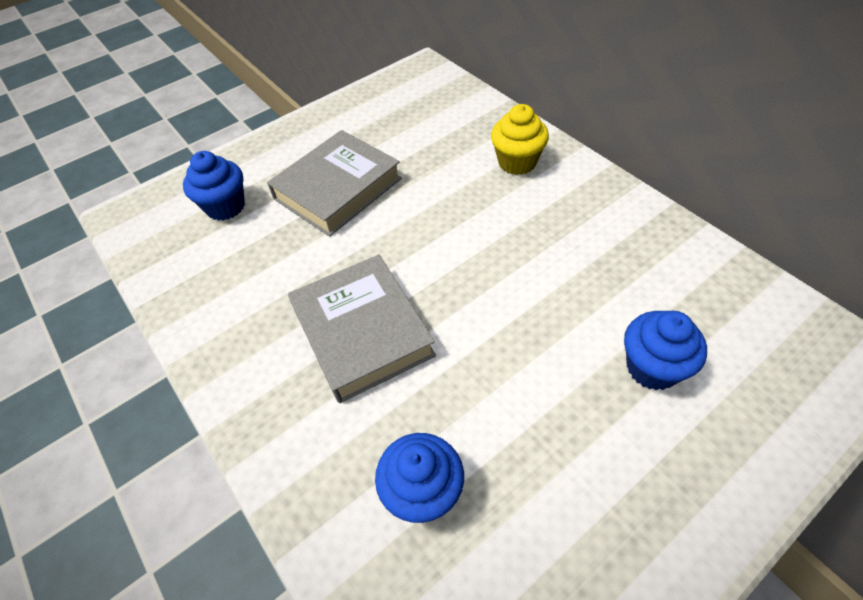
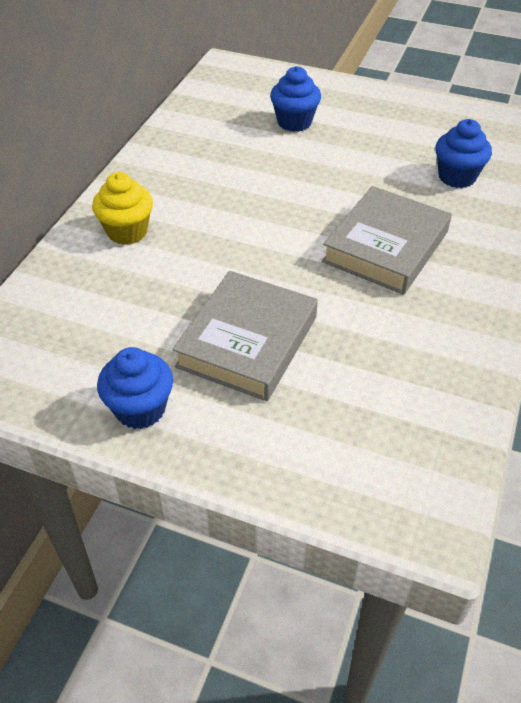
camera: 125 degrees left, 5 degrees down
(225, 207) = (342, 425): blue cupcake -> blue cupcake (140, 409)
(338, 189) = (247, 341): grey book -> grey book turned 75 degrees counterclockwise

